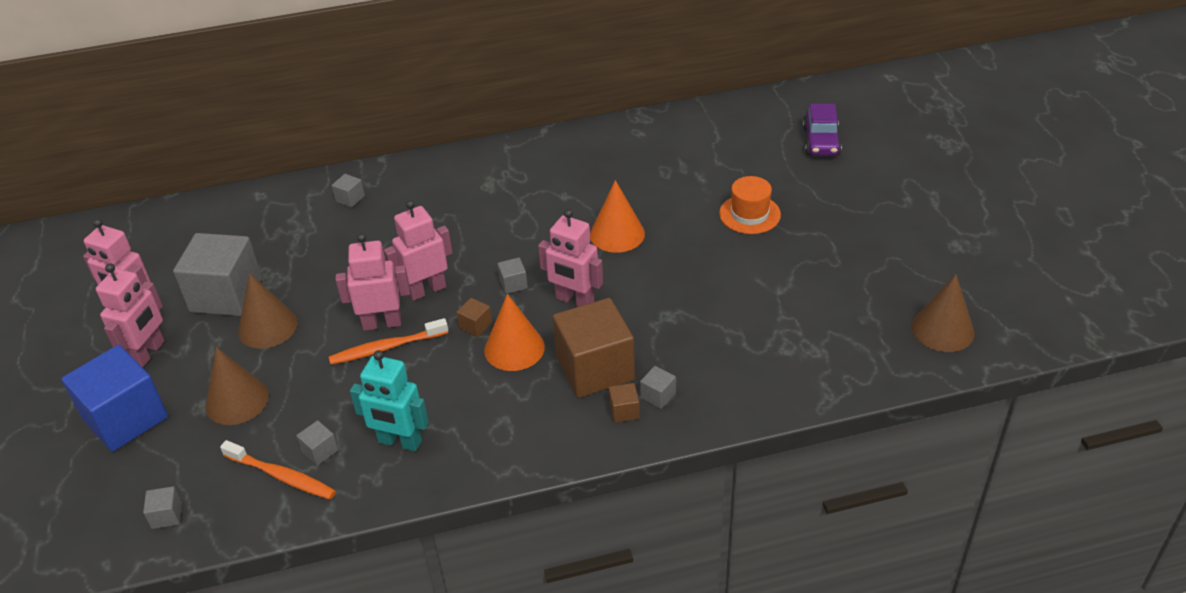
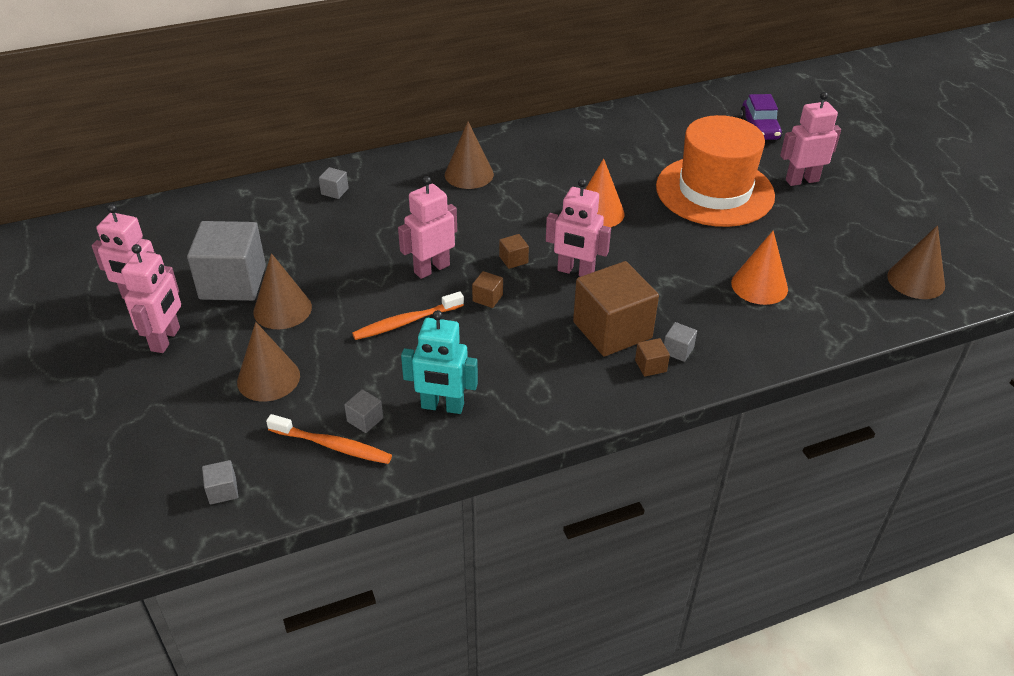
camera: 10 degrees left, 0 degrees up
(126, 418) = (157, 401): blue cube -> none
(382, 323) = (396, 300): pink robot -> pink robot (801, 180)
(492, 184) = (469, 174): none -> brown cone
(513, 284) = (513, 260): grey cube -> brown cube
(514, 348) = (530, 316): orange cone -> orange cone (759, 286)
(749, 214) = (714, 191): orange hat -> orange hat, size x2.09

